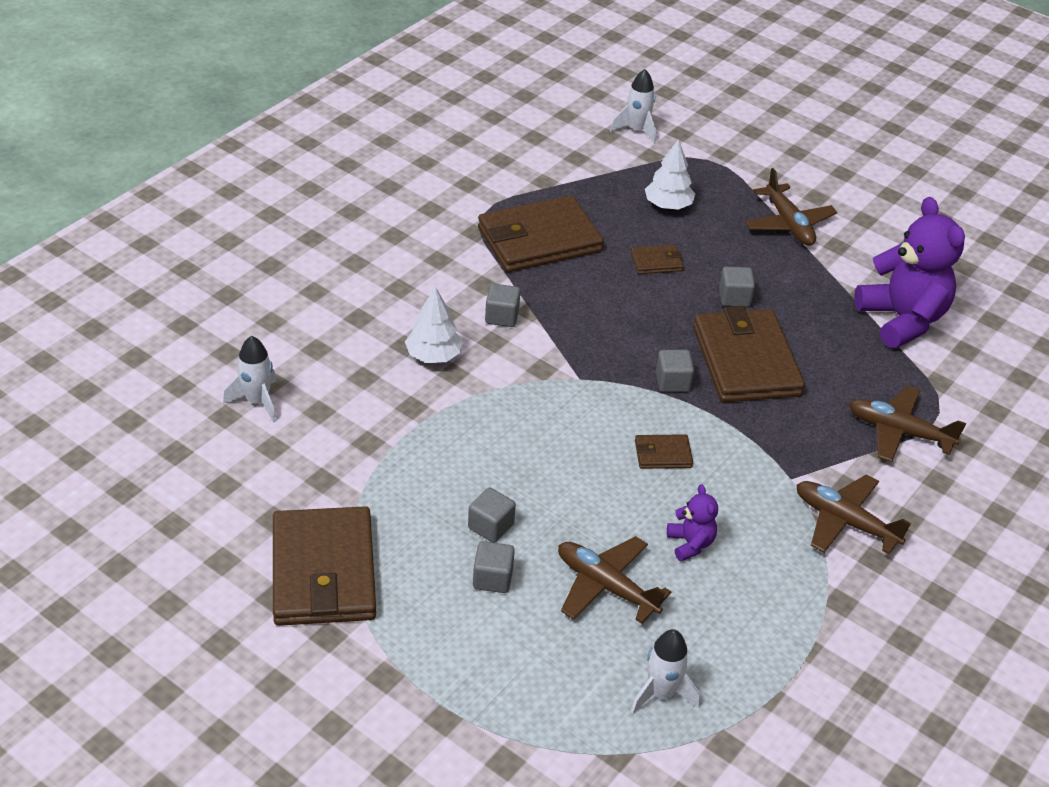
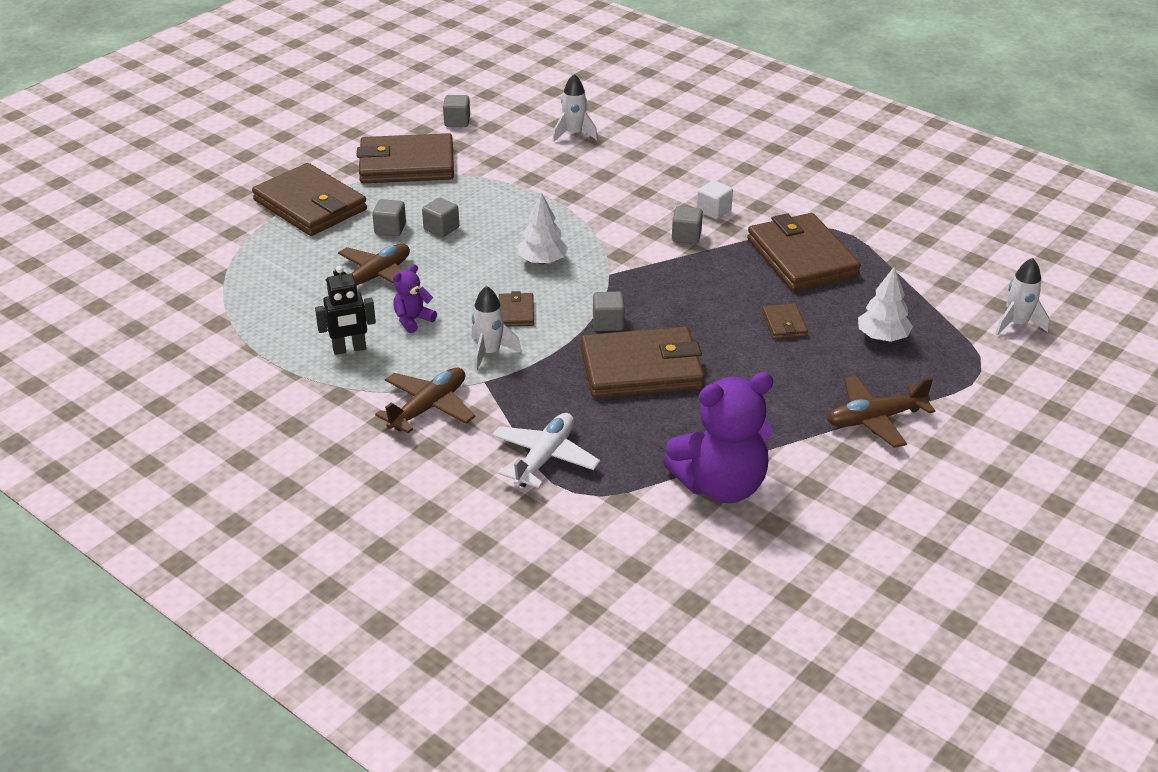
camera: 95 degrees right, 5 degrees down
(431, 674) = (310, 205): none -> brown wallet
(433, 356) = (632, 204): white tree -> white tree (542, 261)
(448, 293) = (713, 211): none -> white cube
(661, 693) = (270, 297): white rocket -> white rocket (489, 353)
(690, 544) = (413, 320): purple teddy bear -> purple teddy bear turned 150 degrees clockwise
(734, 298) = (736, 369): grey cube -> grey cube (457, 121)
(756, 599) = (349, 349): none -> black robot
(899, 432) = (544, 458): brown plane -> white plane

